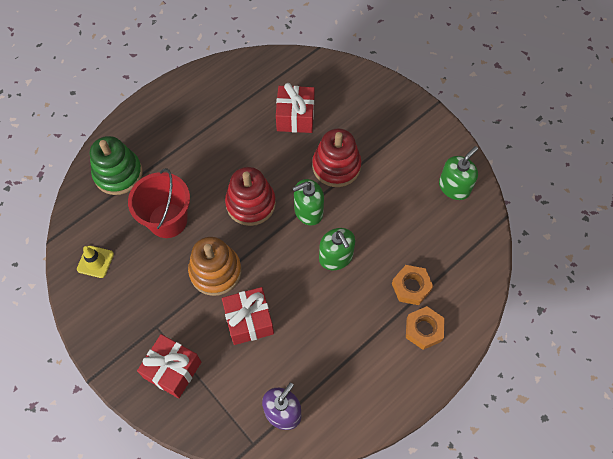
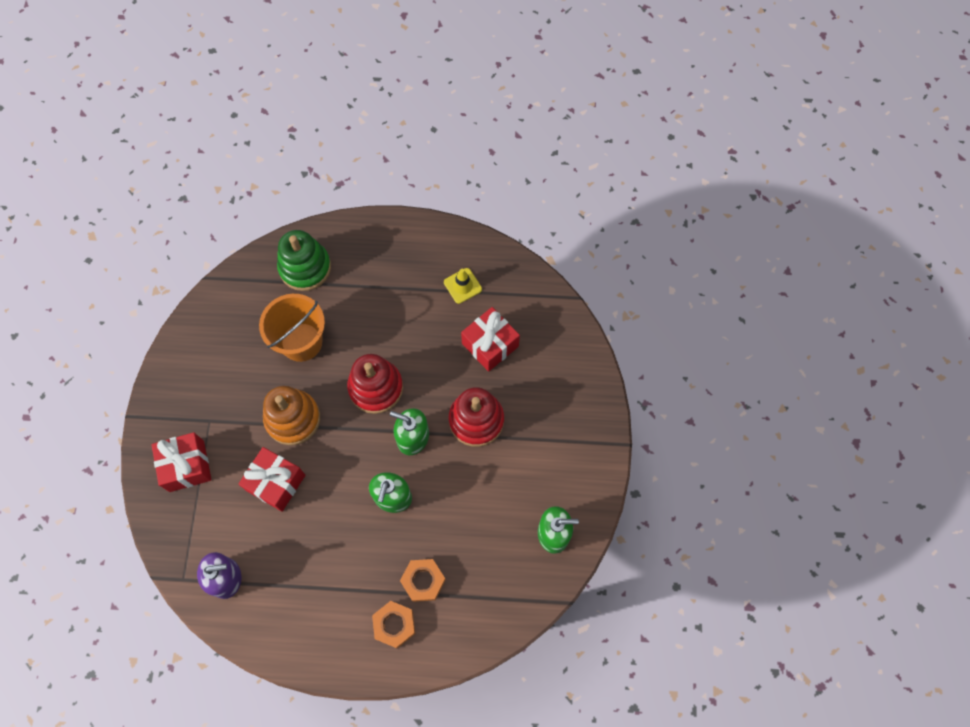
camera: 45 degrees right, 5 degrees up
(95, 261) = (219, 326): yellow traffic cone -> yellow traffic cone (462, 286)
(168, 220) = (301, 342): red bucket -> orange bucket

